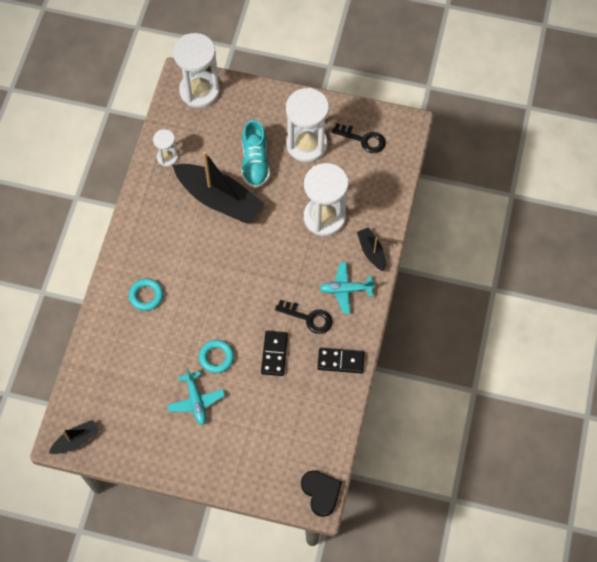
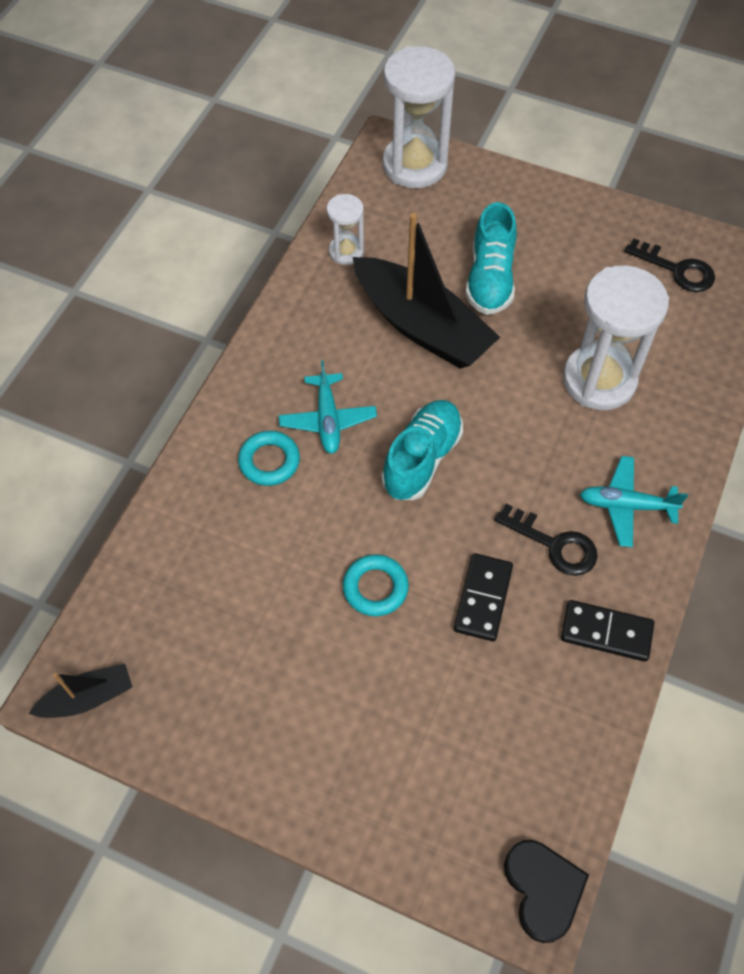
camera: 10 degrees right, 5 degrees down
(196, 401) = (324, 661): turquoise plane -> turquoise plane (328, 419)
(231, 281) = (422, 459): none -> turquoise shoe
(306, 145) = (580, 264): white hourglass -> none
(371, 251) = (678, 448): black boat -> none

